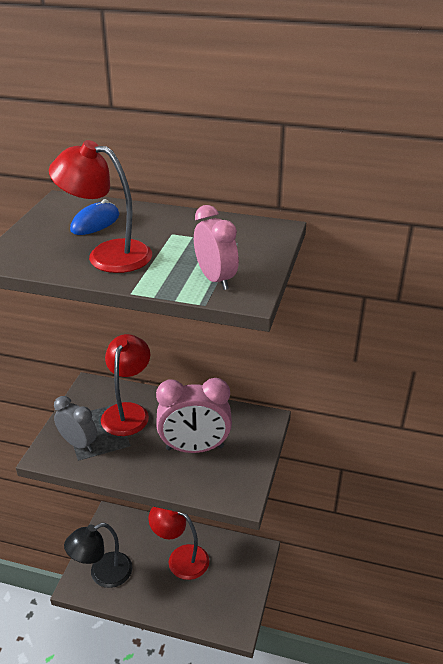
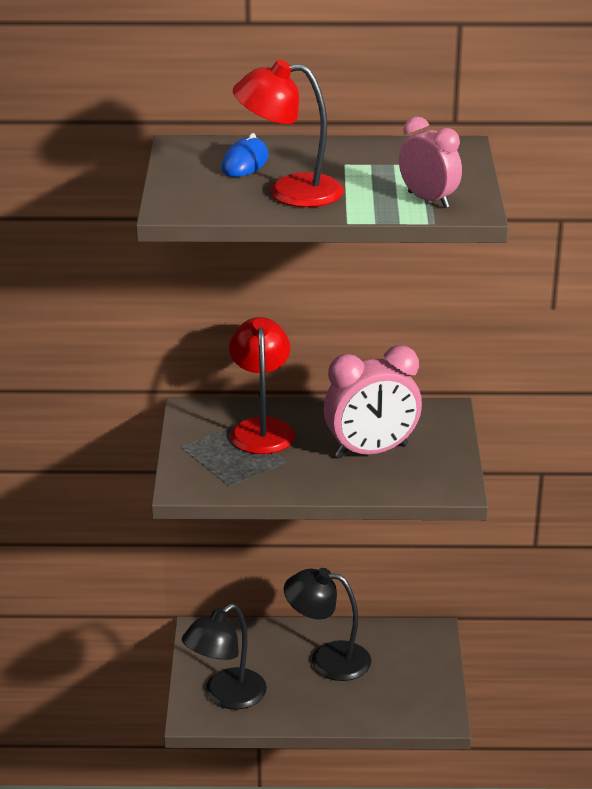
camera: 15 degrees left, 5 degrees down
(78, 444) = (219, 469): grey clock -> none
(180, 558) = (328, 659): red lamp -> black lamp

